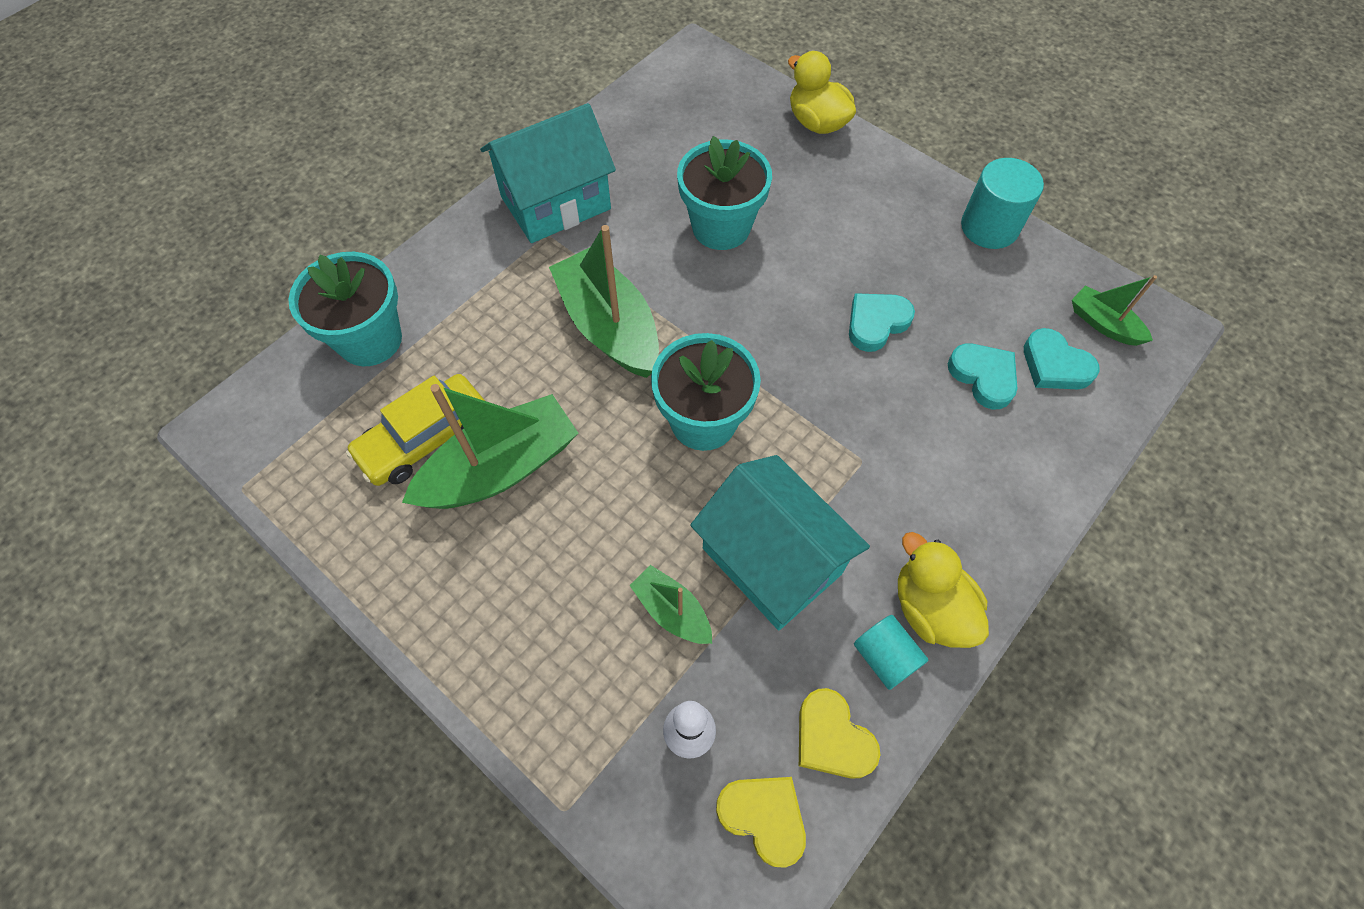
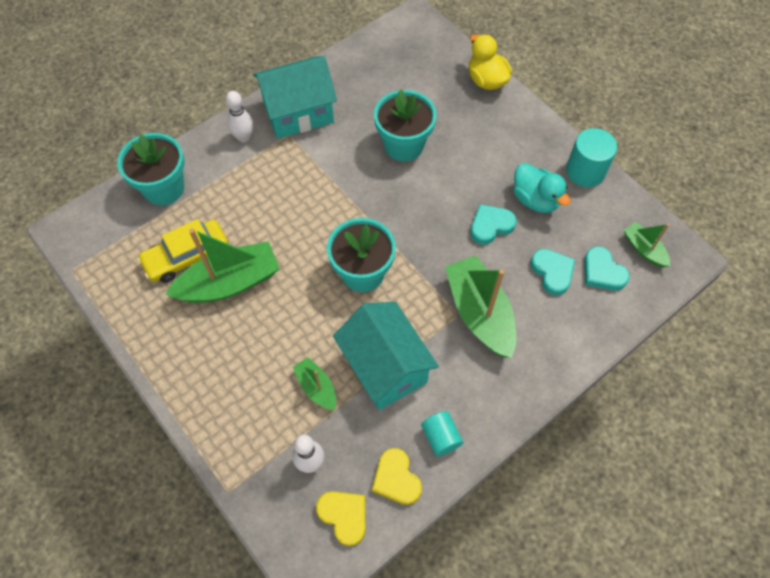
camera: 10 degrees right, 0 degrees up
(480, 248) = (244, 137): none -> white bowling pin
(609, 326) = (316, 202): green boat -> green boat (479, 313)
(930, 277) = (535, 200): none -> turquoise duck
(930, 608) = (477, 413): yellow duck -> none

